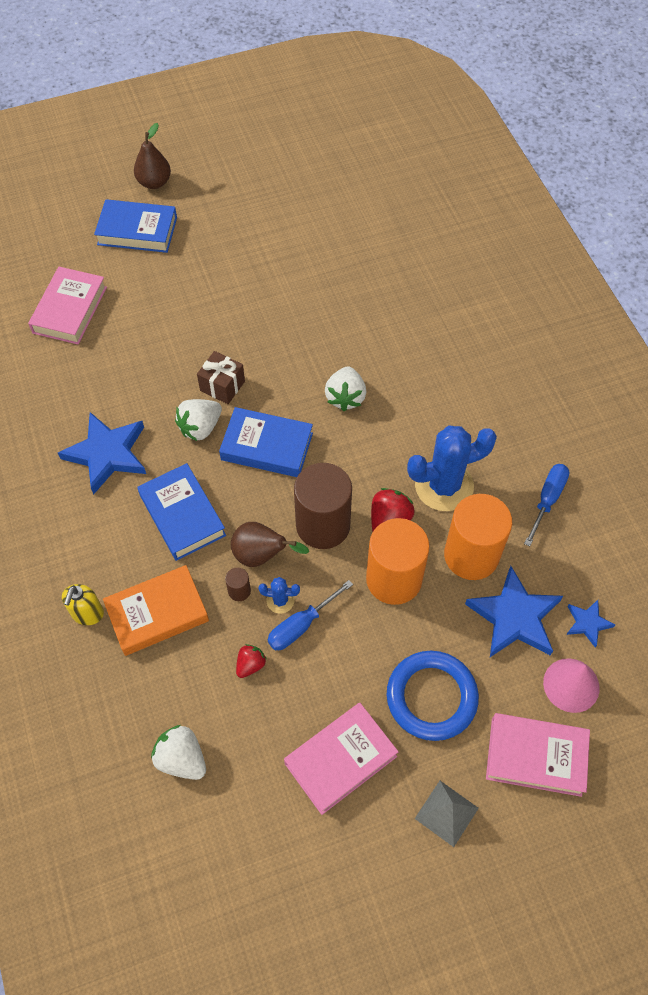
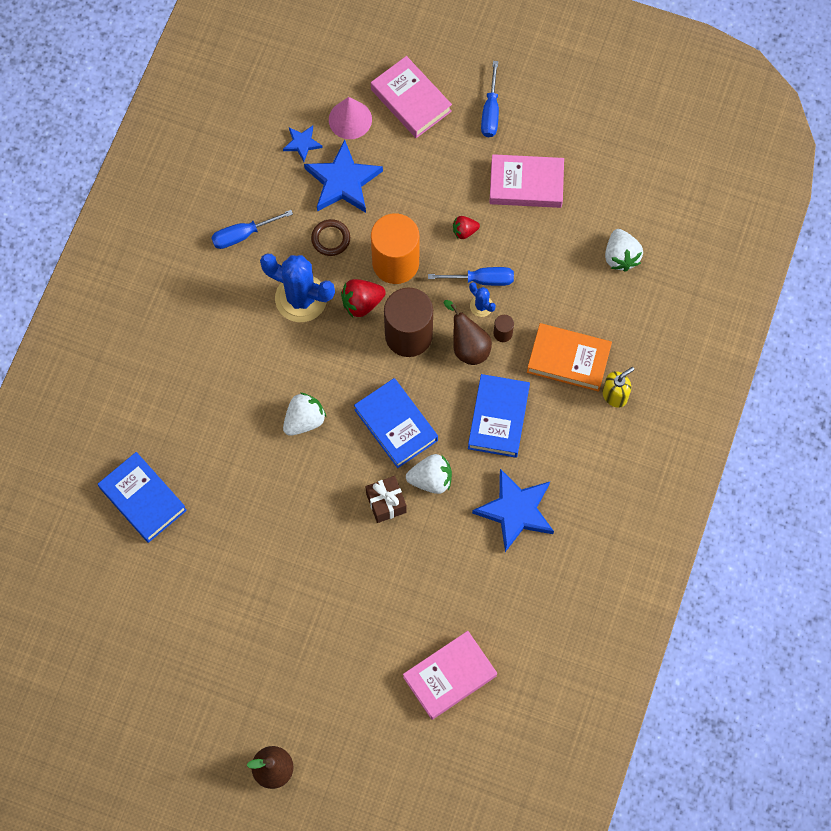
camera: 140 degrees left, 10 degrees up
(137, 231) = (331, 721): blue book -> blue book (143, 499)
(250, 665) = (534, 280): red strawberry -> red strawberry (464, 231)
(431, 697) = (440, 176): blue ring -> none
(446, 813) = (490, 112): grey pyramid -> blue screwdriver
(471, 555) = (330, 239): orange cylinder -> brown ring

